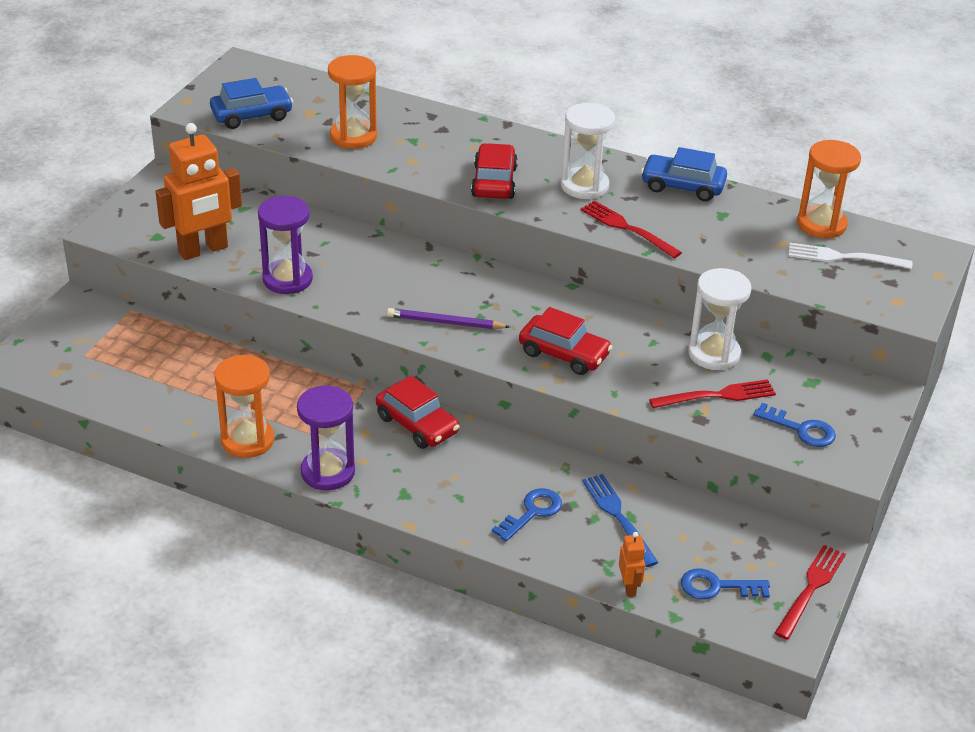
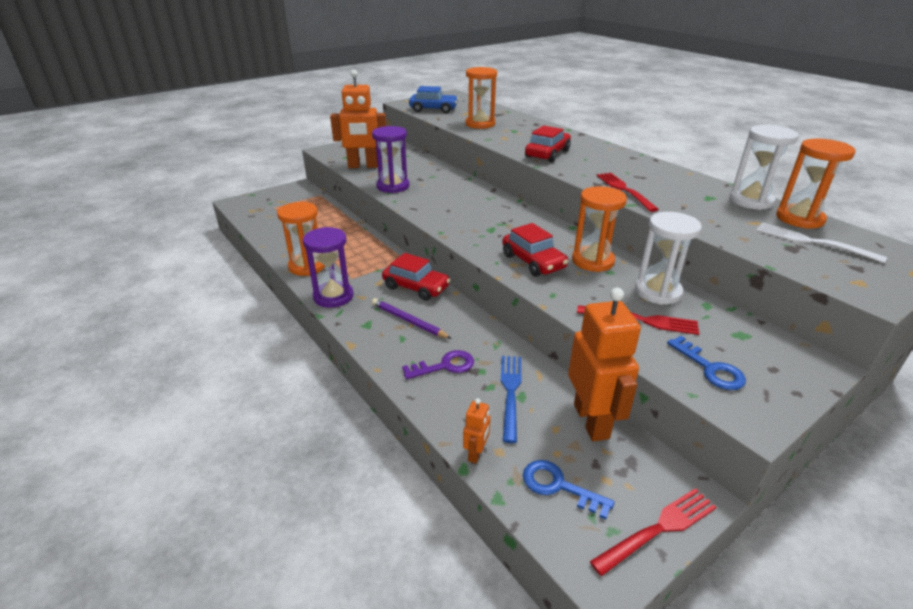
camera: 30 degrees right, 5 degrees down
(417, 424) = (416, 287): red car -> red car turned 45 degrees counterclockwise
(445, 322) = (466, 226): purple pencil -> purple pencil (409, 321)
(532, 512) = (444, 366): blue key -> purple key
(584, 186) = (609, 166): white hourglass -> white hourglass (751, 201)
(626, 332) = (592, 261): none -> orange hourglass
(682, 186) = (686, 178): blue car -> none
(709, 517) = (591, 421): none -> orange robot

